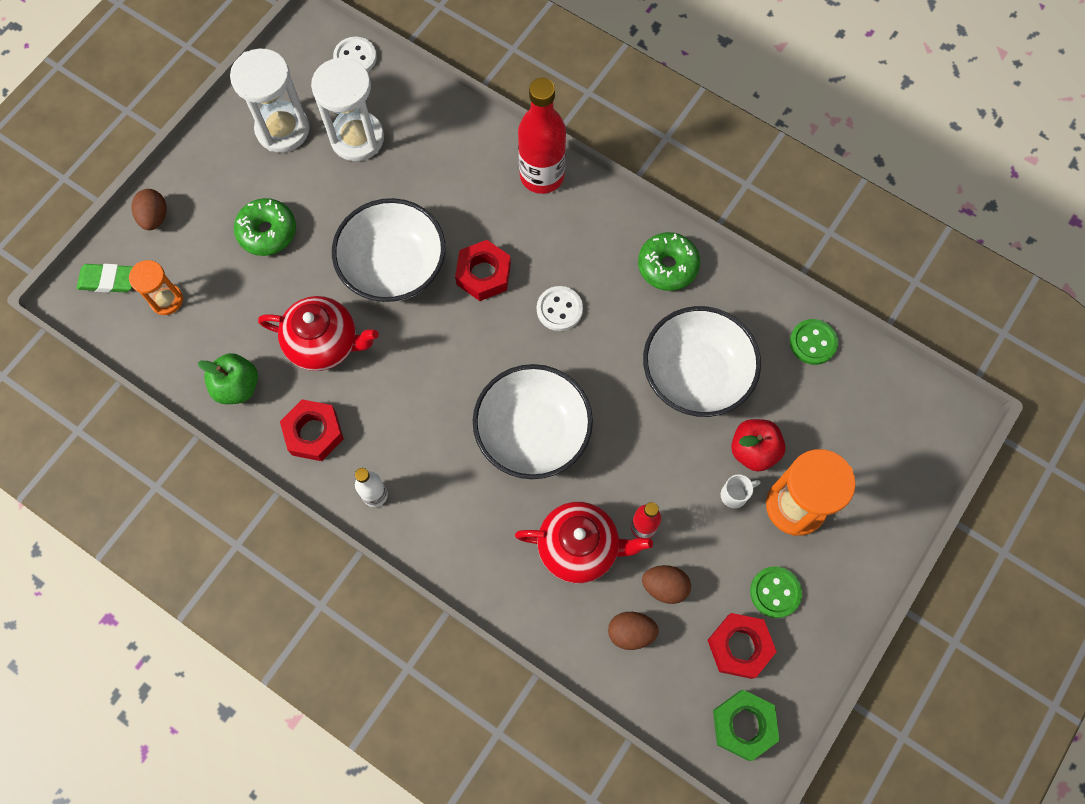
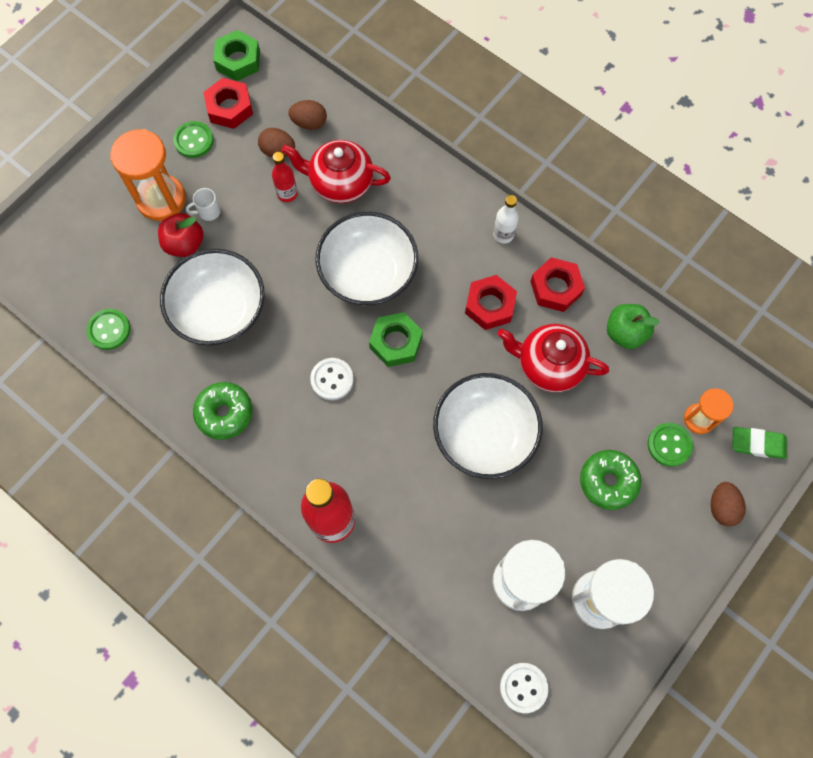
camera: 175 degrees left, 0 degrees up
(201, 272) = (669, 445): none -> green button
(483, 274) = (399, 420): red nut -> red nut (490, 305)
(494, 355) = (396, 342): none -> green nut

